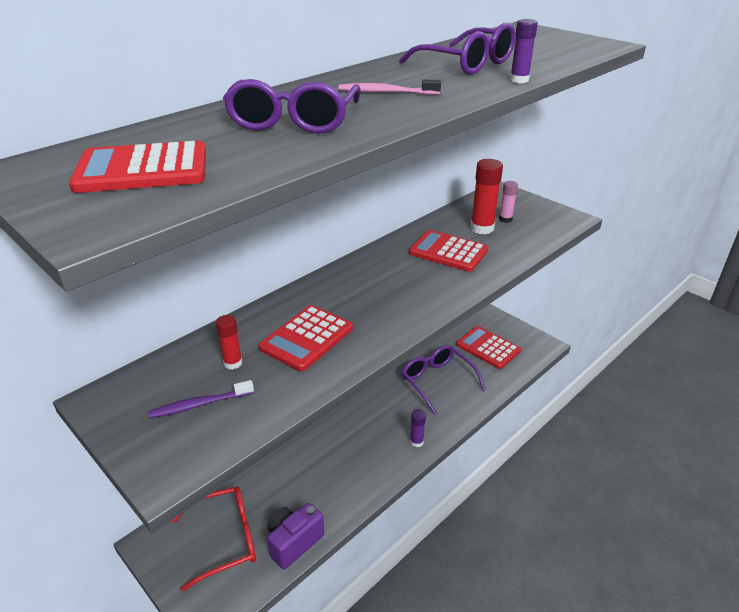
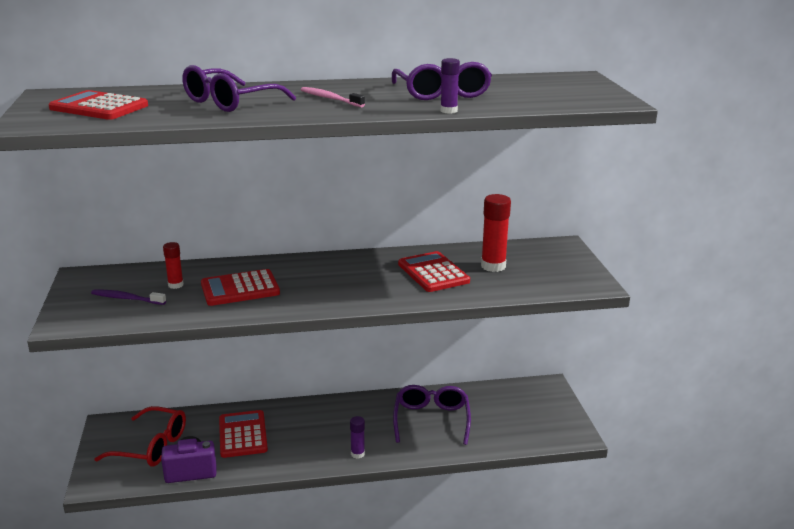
camera: 35 degrees right, 10 degrees down
(488, 348) = (514, 414): red calculator -> red calculator (243, 434)
(505, 219) = (528, 266): pink glue stick -> none

